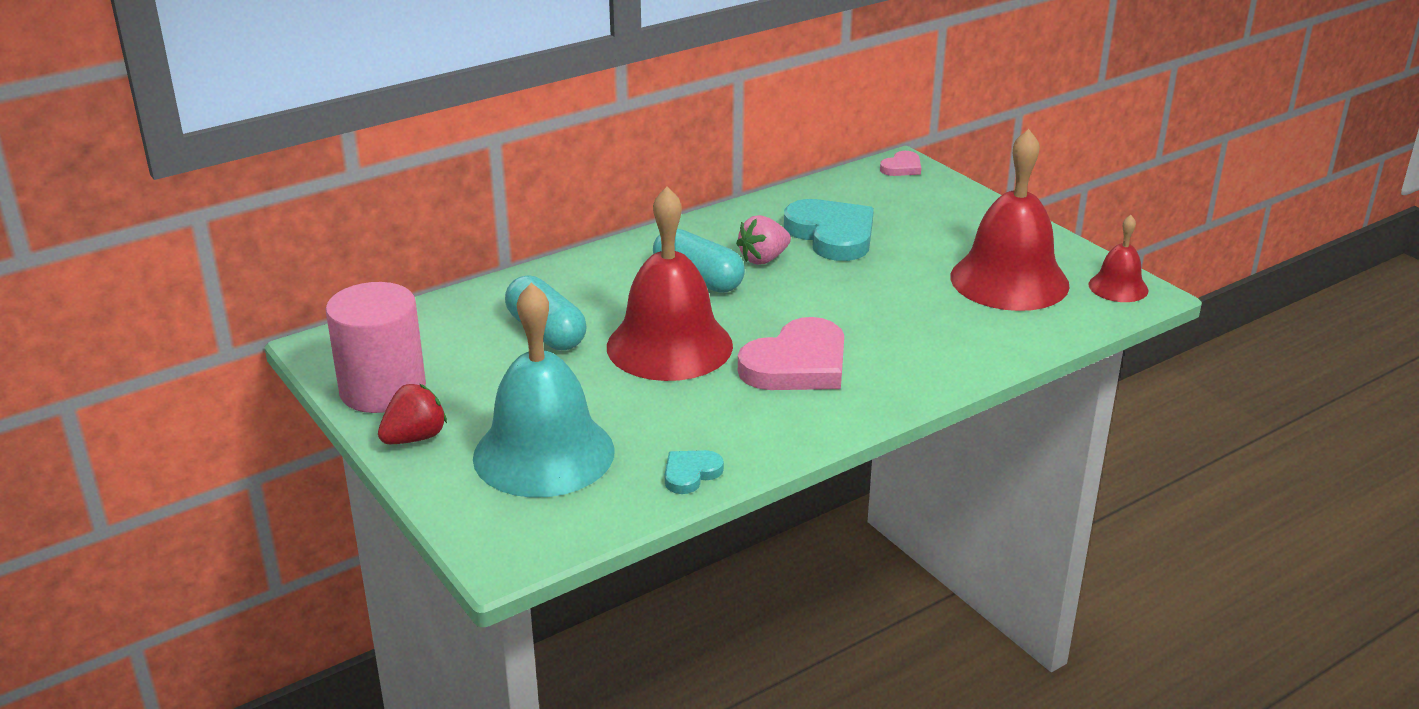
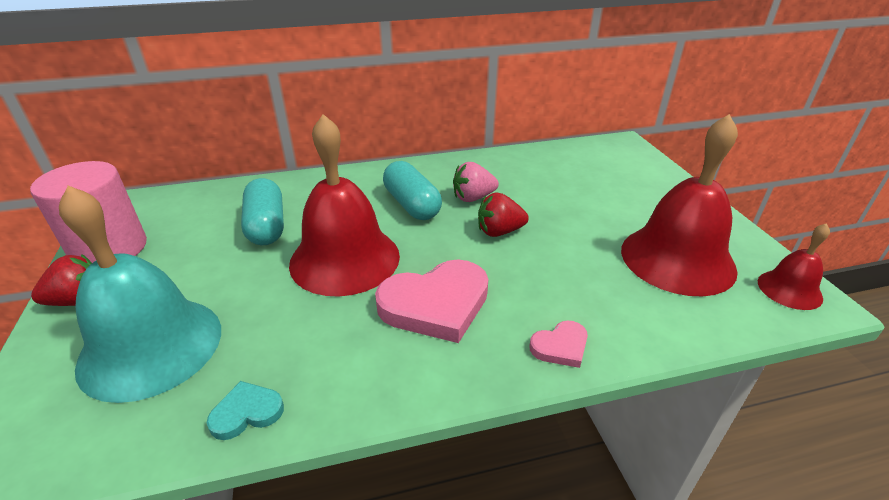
camera: 20 degrees right, 5 degrees up
(816, 288) = (499, 231): none -> red strawberry
(832, 235) = (539, 188): turquoise heart -> none
(902, 167) = (622, 146): pink heart -> pink heart (560, 346)

